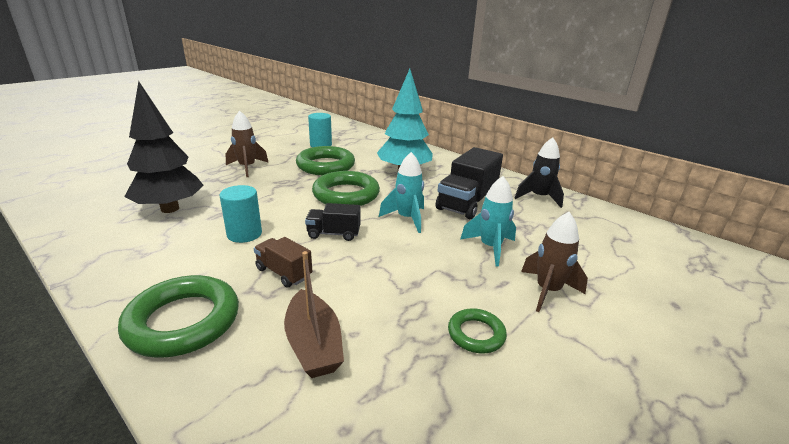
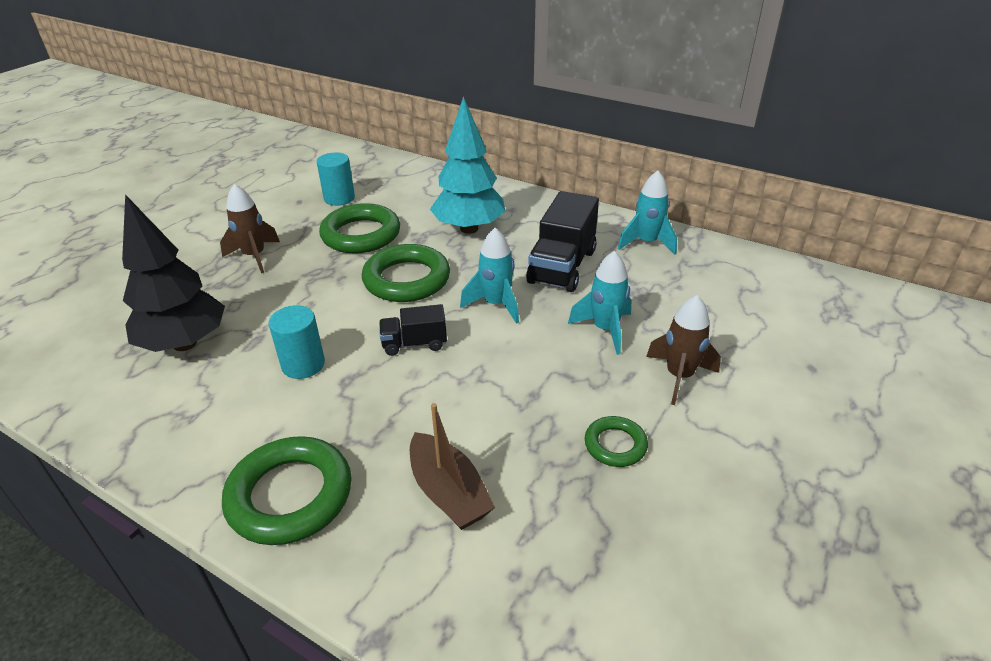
camera: 10 degrees left, 10 degrees up
(284, 273) = (377, 410): brown truck -> none
(539, 197) = (646, 243): black rocket -> turquoise rocket

